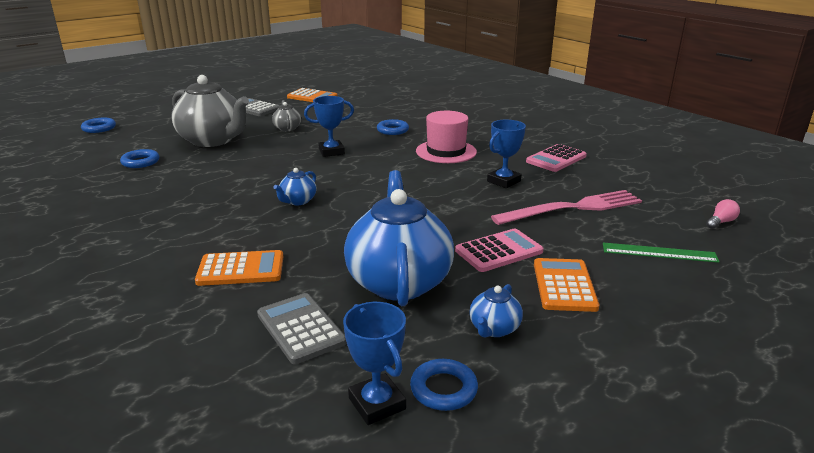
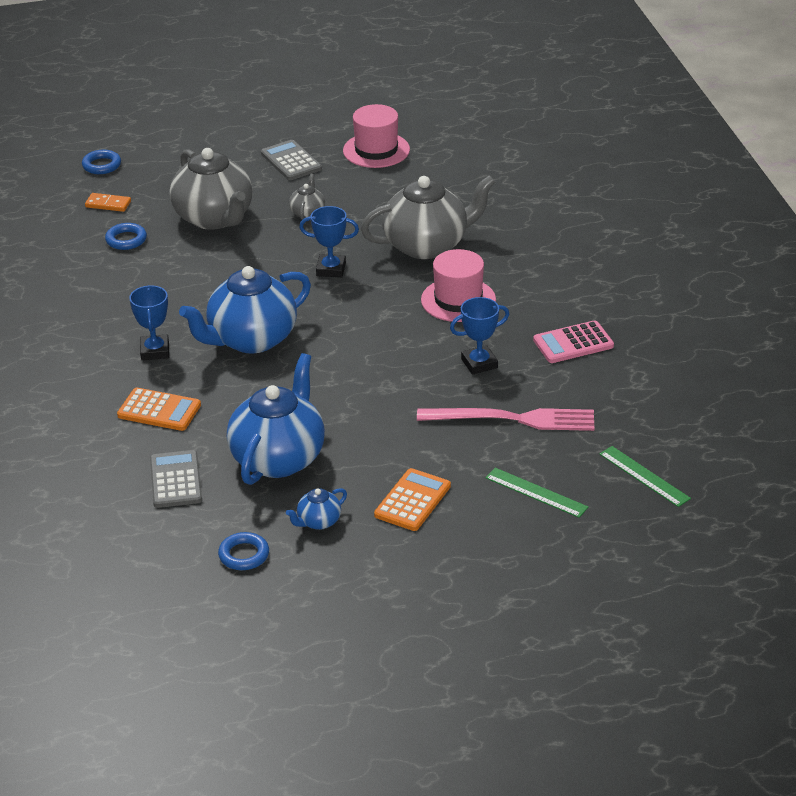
camera: 25 degrees right, 10 degrees up
(114, 146) = (108, 204): none -> orange domino
(297, 201) = (251, 339): blue teapot -> blue teapot, size x2.28
(312, 97) = (376, 150): orange calculator -> pink hat
(377, 404) = (193, 551): blue trophy -> blue trophy (155, 351)
(392, 130) = (427, 245): blue ring -> grey teapot
(498, 251) = (390, 451): pink calculator -> none
(721, 222) = (644, 476): pink light bulb -> green ruler

